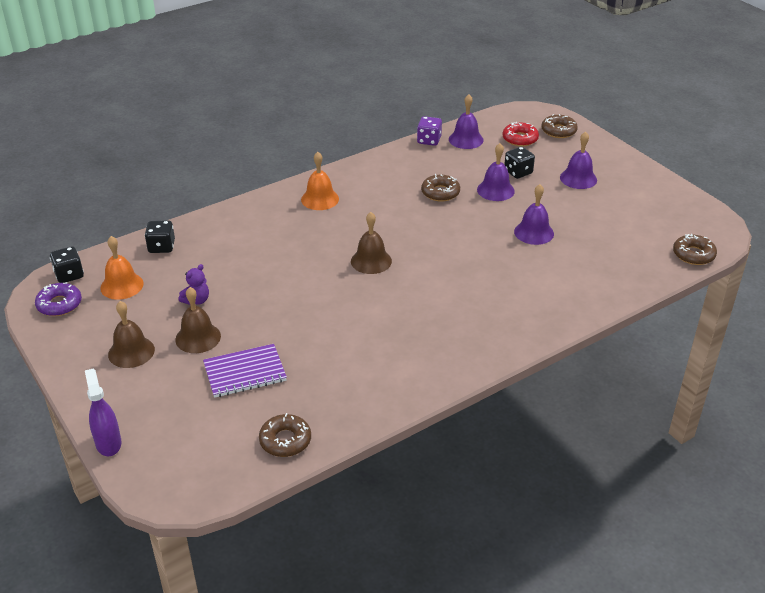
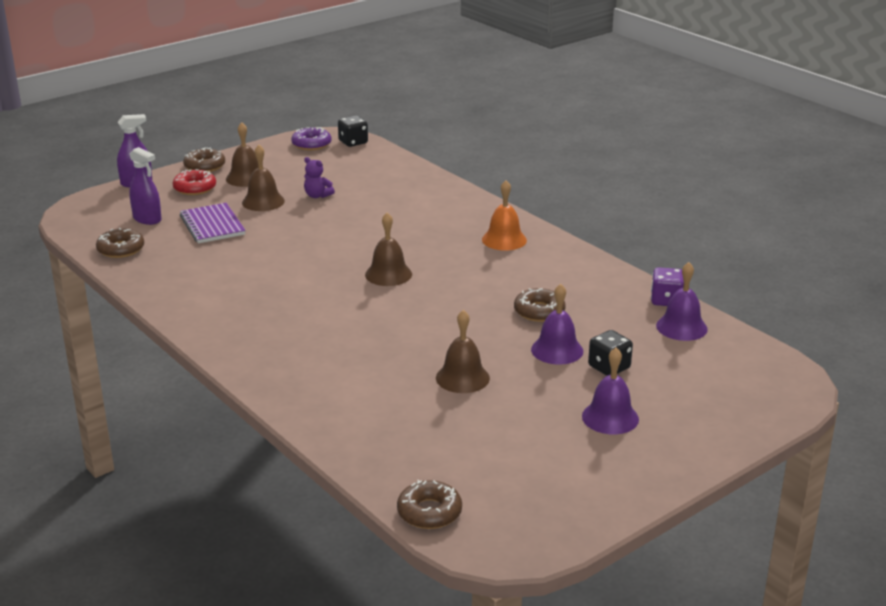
camera: 85 degrees right, 10 degrees down
(122, 285) = (339, 163): orange bell -> none
(161, 247) = (400, 173): black dice -> none
(214, 425) = (147, 219): none -> purple spray bottle
(520, 139) = (704, 370): red donut -> red donut (195, 188)
(534, 232) = (462, 378): purple bell -> brown bell
(558, 131) = (745, 404): brown donut -> brown donut (204, 166)

